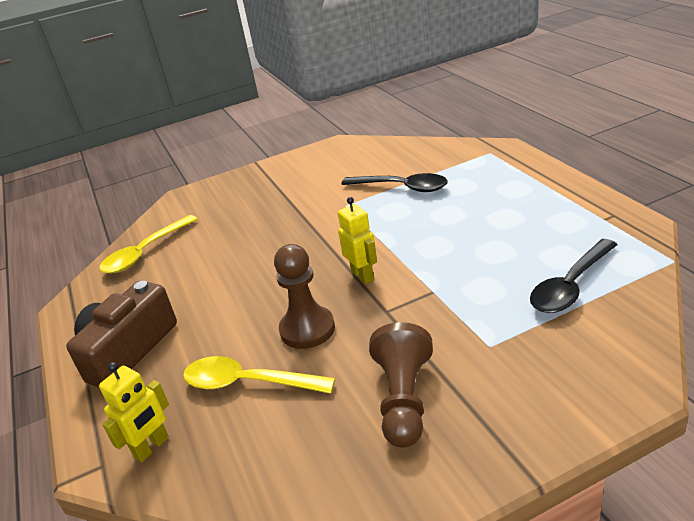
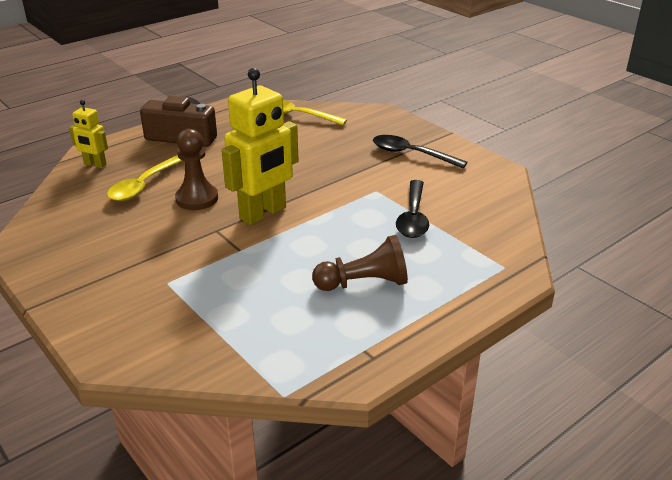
camera: 70 degrees right, 0 degrees up
(248, 383) = (144, 185): yellow spoon -> yellow spoon turned 150 degrees counterclockwise
(363, 276) = (263, 213): yellow robot -> yellow robot, size x1.96
(404, 399) = (115, 248): brown pawn -> brown pawn (364, 283)
(570, 286) = (243, 325): black spoon -> black spoon (411, 154)

